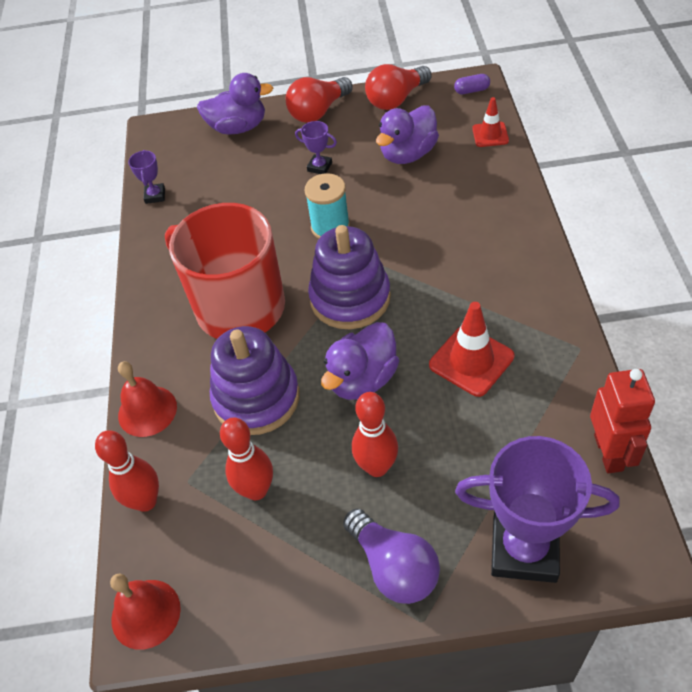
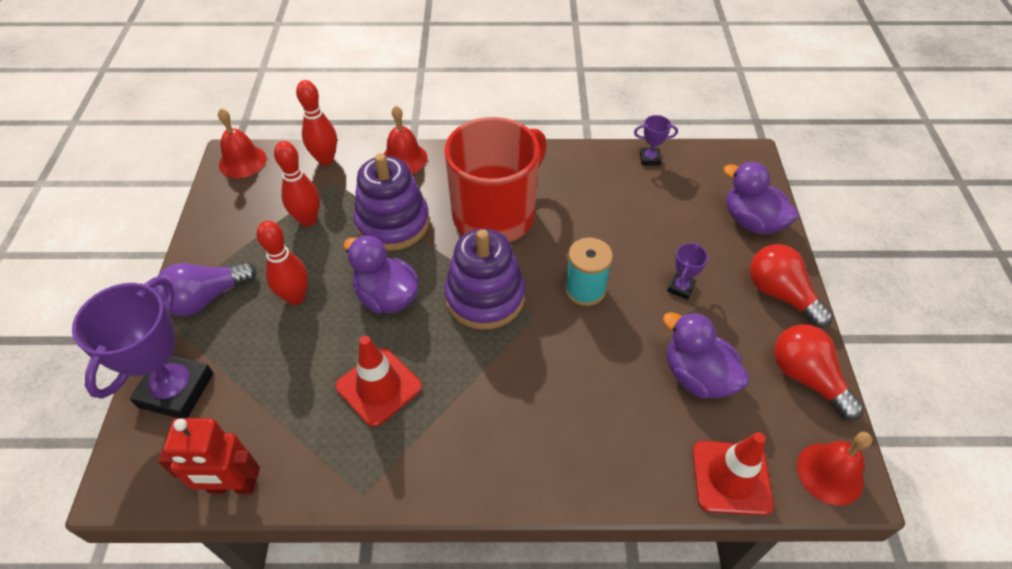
camera: 90 degrees right, 0 degrees up
(238, 127) = (751, 221): purple duck -> purple duck turned 135 degrees clockwise
(472, 90) = (830, 473): purple capsule -> red bell
(490, 135) = (731, 477): red traffic cone -> red traffic cone, size x1.62

